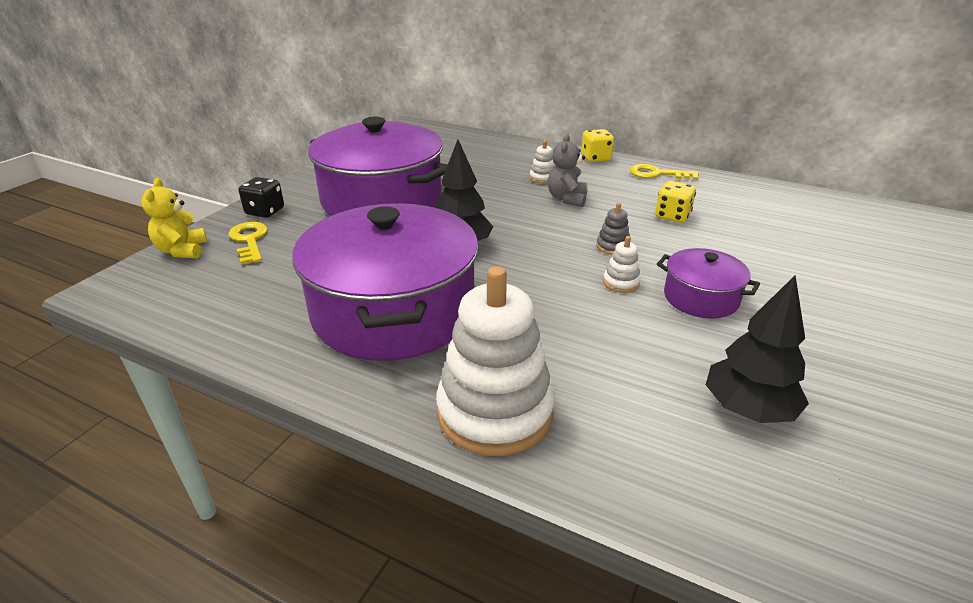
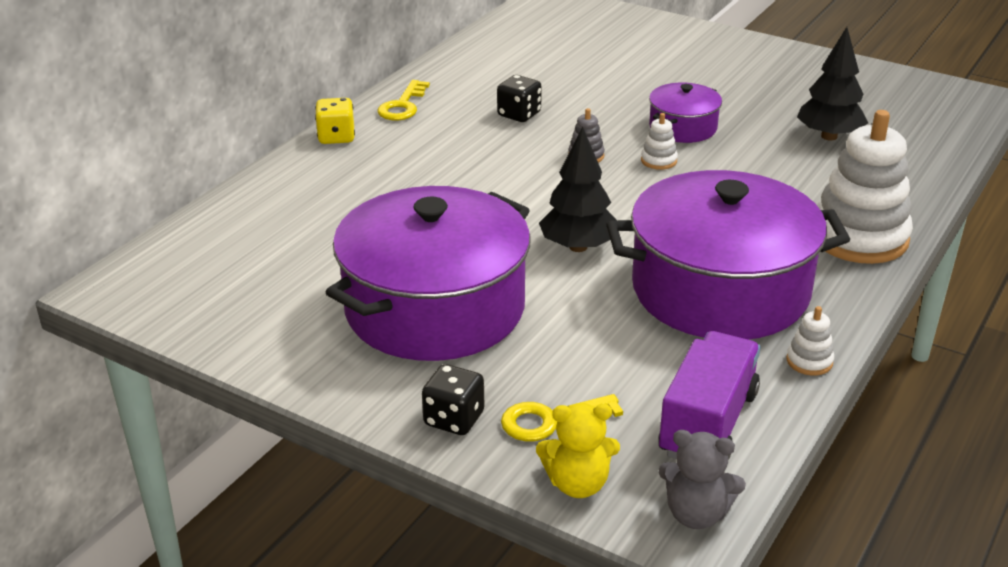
camera: 85 degrees left, 0 degrees up
(215, 300) = (708, 423): none -> purple truck
(542, 178) = (393, 180): white stacking toy -> white stacking toy (809, 361)
(567, 199) = (462, 169): grey teddy bear -> grey teddy bear (696, 514)
(672, 216) = (519, 114): yellow dice -> black dice

